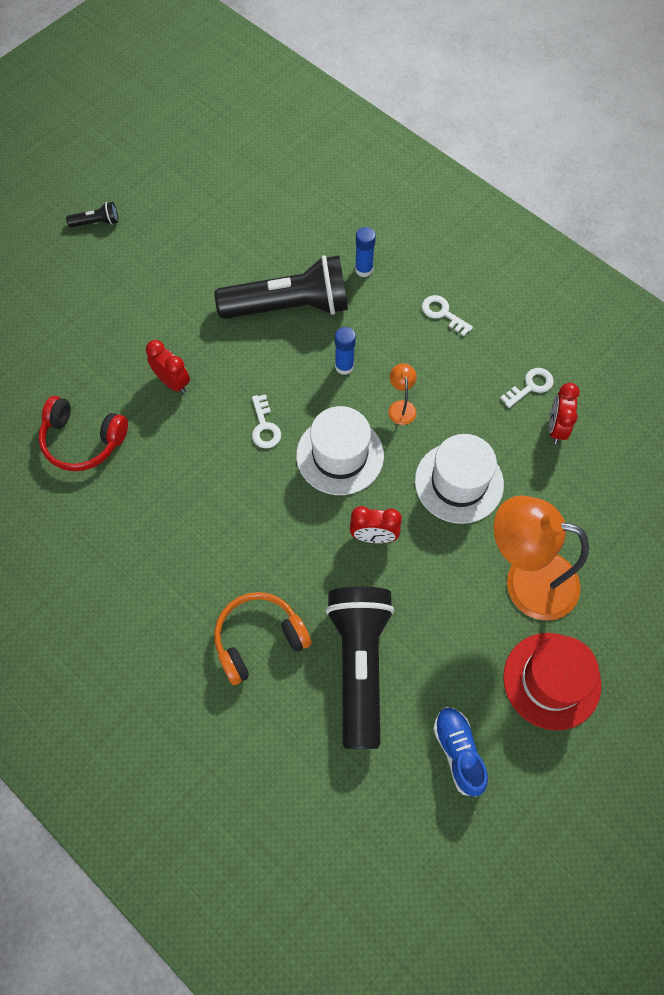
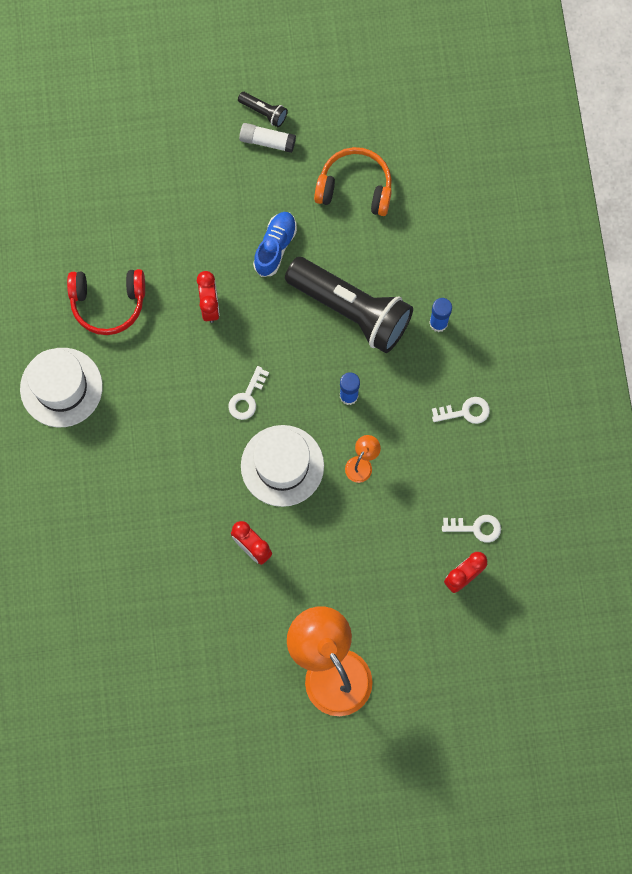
camera: 40 degrees right, 10 degrees up
(83, 441) = (108, 303): red headphones -> red headphones turned 60 degrees counterclockwise
(117, 239) = (267, 141): none -> white glue stick
(259, 639) = (110, 555): orange headphones -> orange headphones (355, 187)
(359, 665) = (162, 629): black flashlight -> none
(442, 313) = (465, 412): white key -> white key turned 90 degrees clockwise
(458, 752) = (176, 742): blue shoe -> blue shoe (275, 247)
(459, 482) = (350, 558): white hat -> white hat (61, 387)
(551, 680) = (281, 750): red hat -> none

